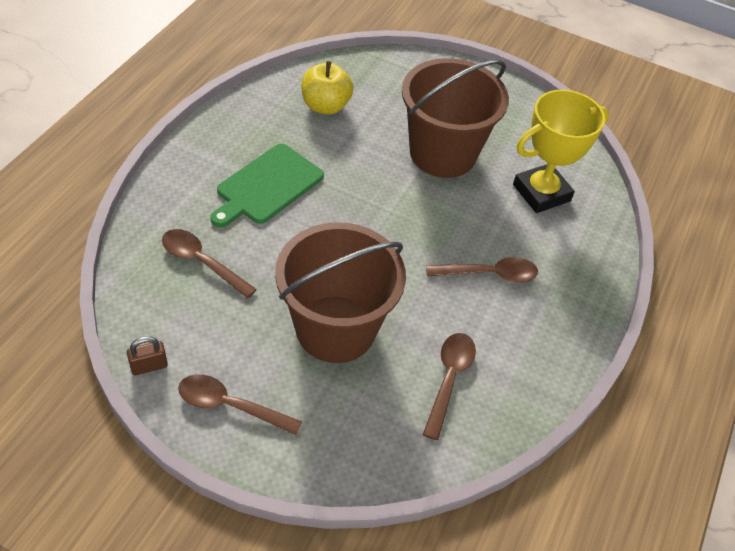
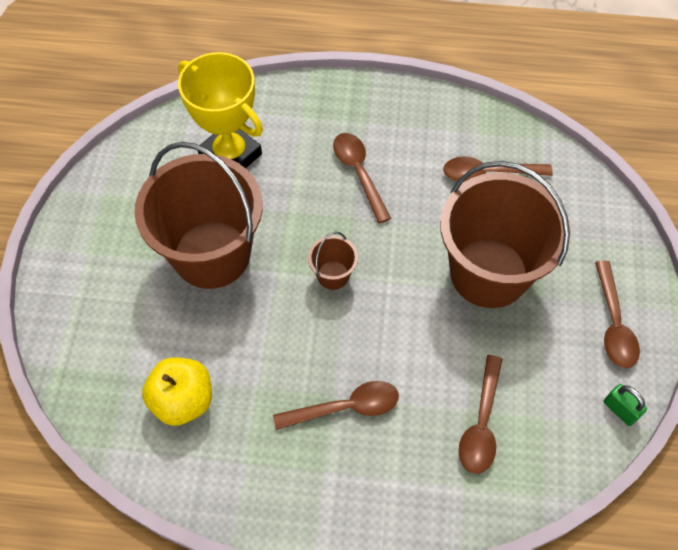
camera: 105 degrees left, 10 degrees up
(149, 366) = (620, 410): brown padlock -> green padlock
(267, 186) = (345, 407): green cutting board -> brown spoon
(387, 219) = (333, 275): none -> brown bucket

